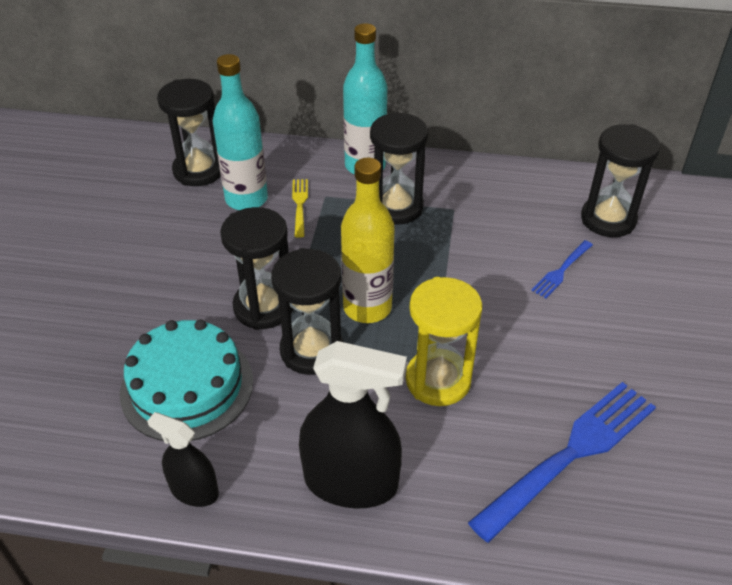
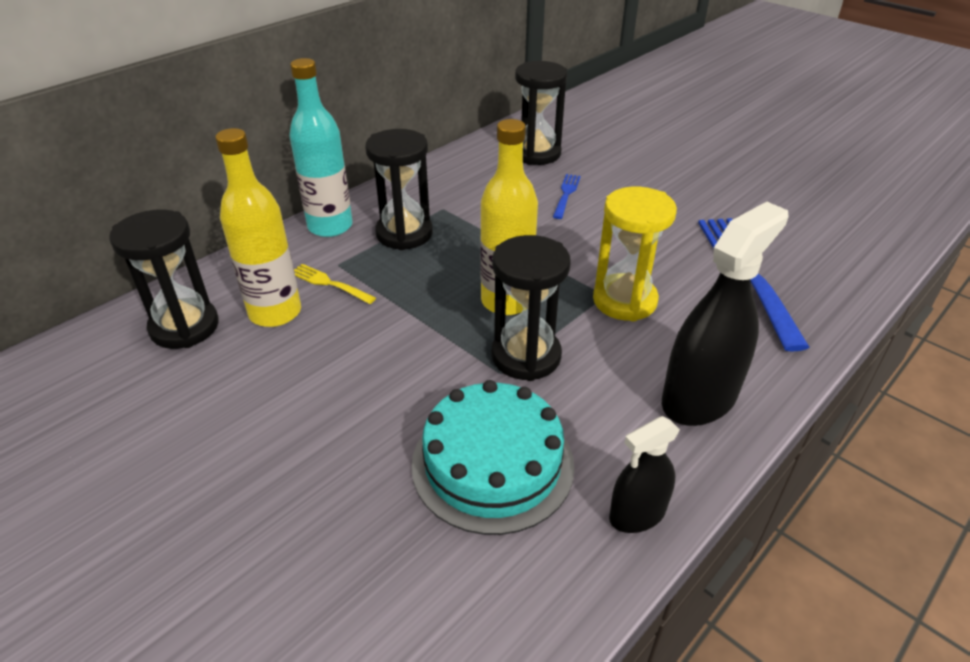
camera: 55 degrees left, 5 degrees down
(246, 199) = (275, 312): turquoise bottle -> yellow bottle
(263, 307) = (439, 363): black hourglass -> none
(561, 270) = (566, 194): blue fork -> blue fork turned 150 degrees counterclockwise

